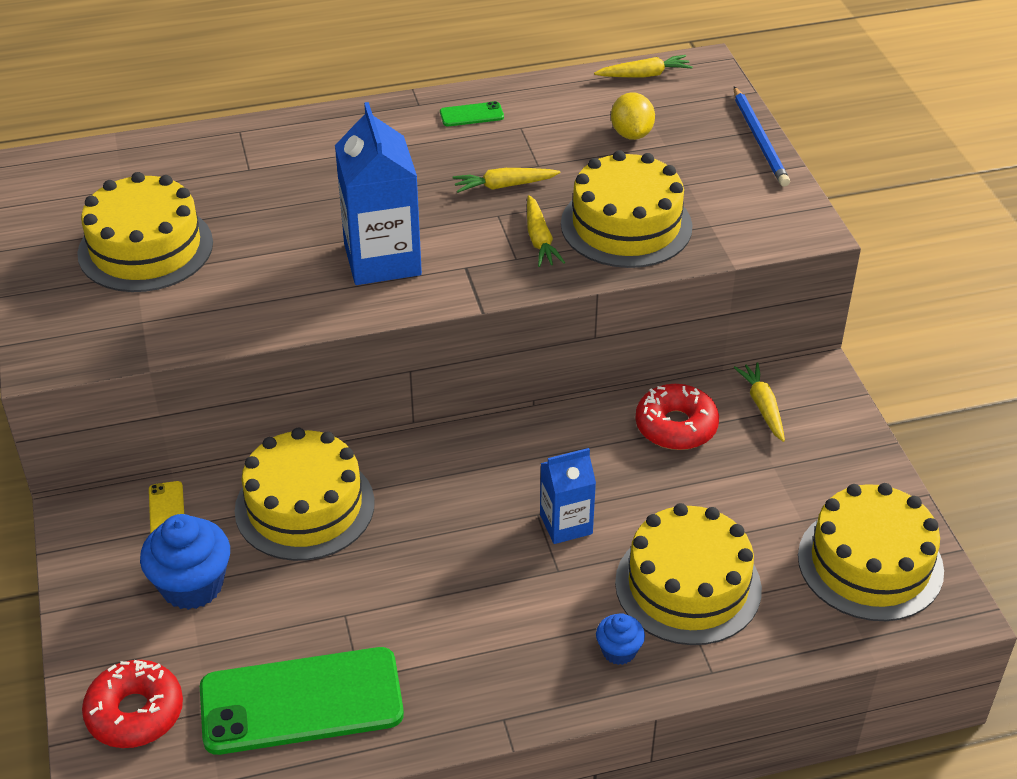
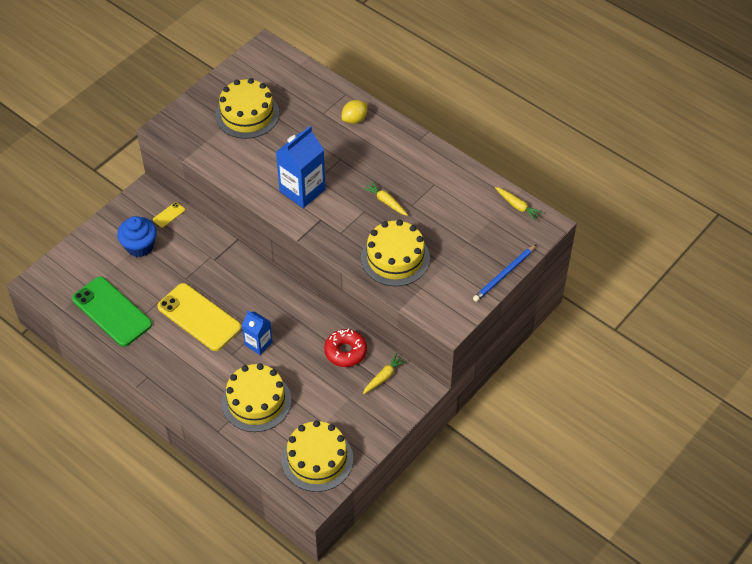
camera: 55 degrees right, 10 degrees up
(135, 713) = (74, 268): red donut -> none
(304, 506) = (203, 255): yellow cake -> none
(436, 577) = (199, 317): none -> yellow phone
(471, 115) = (427, 162): green phone -> none
(539, 239) = (359, 234): yellow carrot -> none
(619, 651) = (205, 395): blue cupcake -> none
(631, 134) = (465, 225): yellow lemon -> yellow lemon (354, 119)

